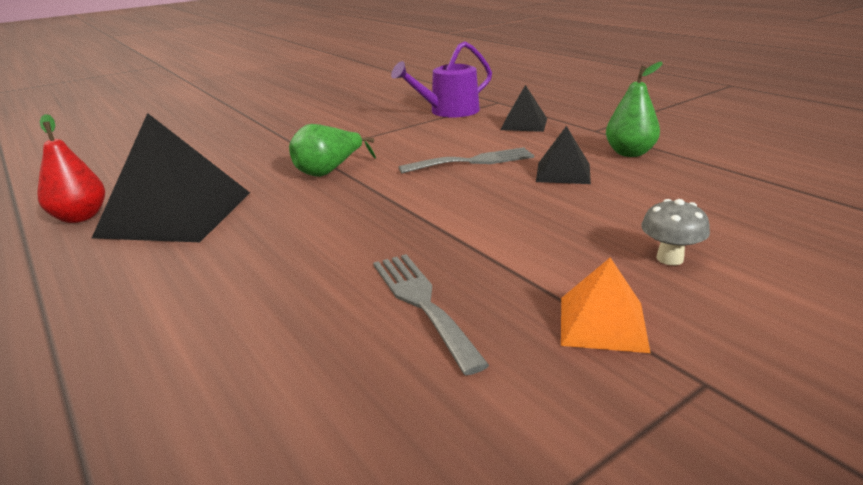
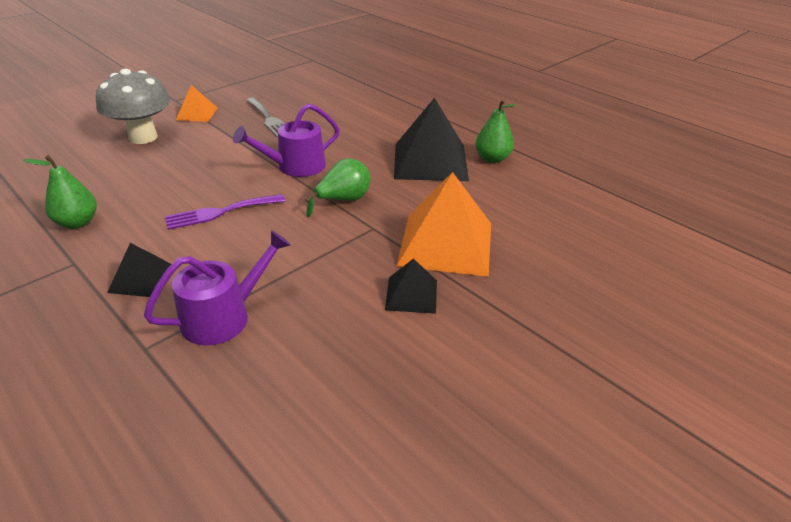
camera: 170 degrees right, 10 degrees up
(80, 217) = (492, 159): red pear -> green pear
(249, 143) = (445, 243): none -> orange pyramid
(379, 207) = (295, 166): none -> purple watering can
(473, 161) = (220, 212): grey fork -> purple fork
(563, 172) = (153, 198): black pyramid -> black pyramid (411, 294)
(669, 258) = (143, 137): grey mushroom -> grey mushroom, size x2.15

